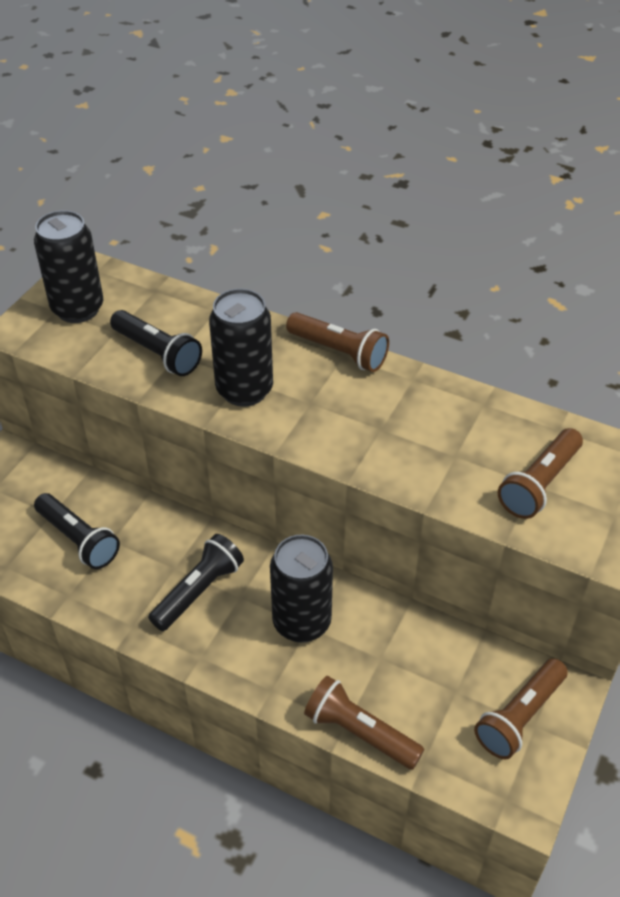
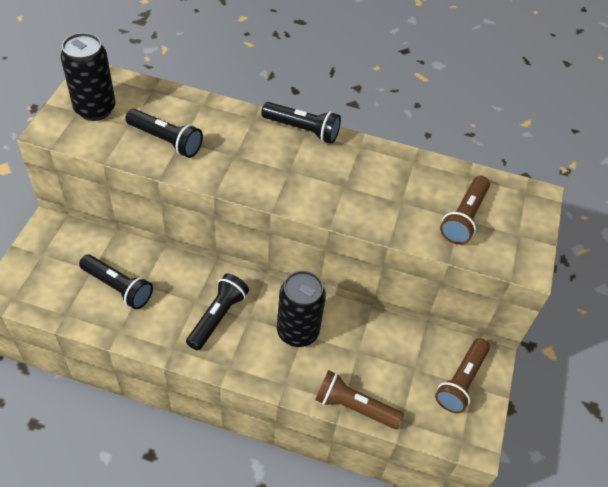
camera: 15 degrees left, 5 degrees up
(244, 390) = (238, 164): black can -> none
(339, 352) = (302, 130): brown flashlight -> black flashlight

